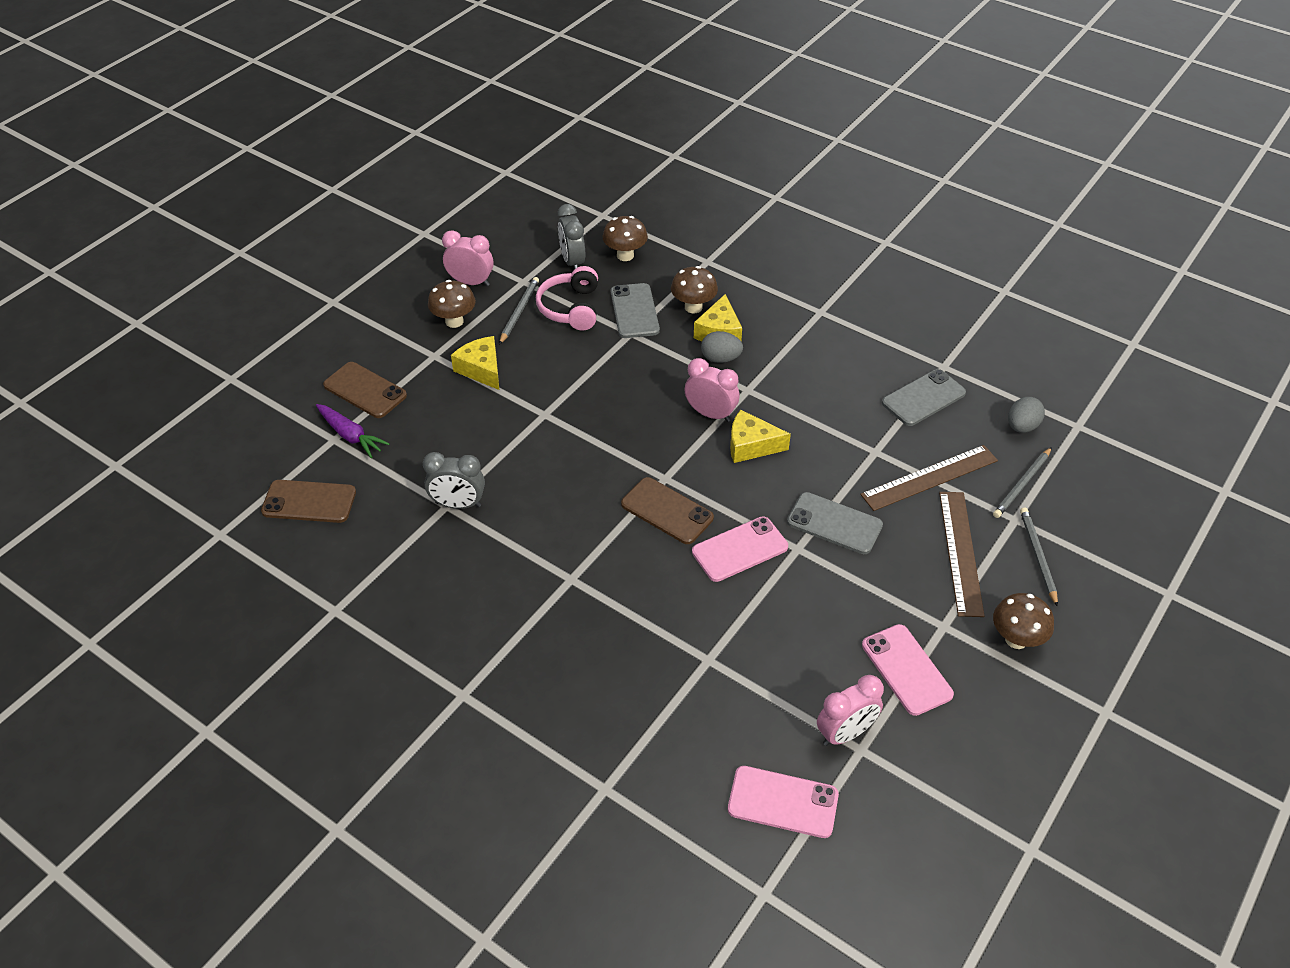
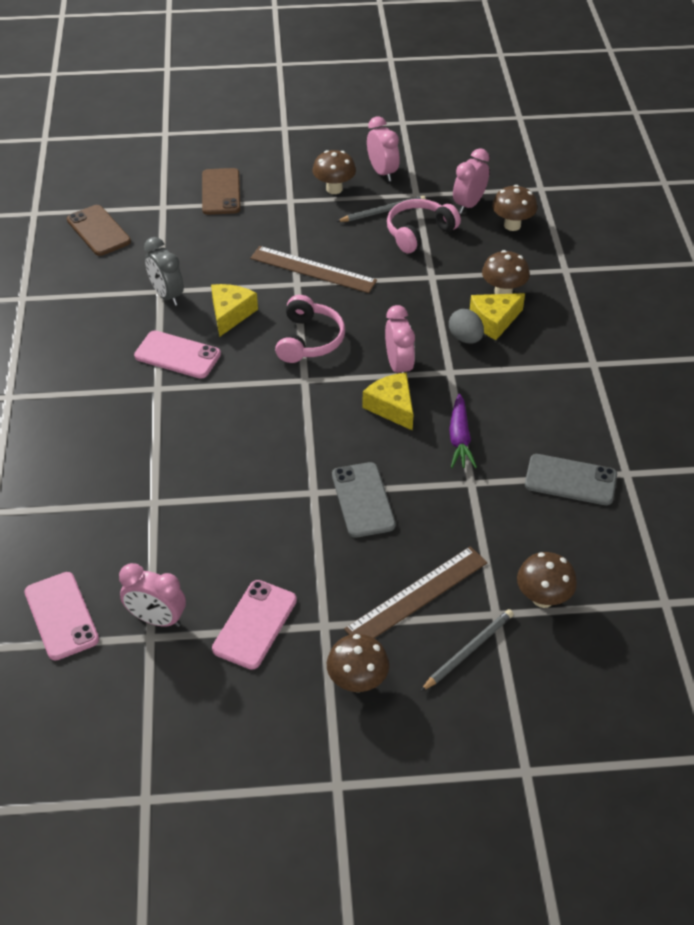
camera: 50 degrees right, 0 degrees up
(350, 435) = (174, 211): purple carrot -> purple carrot (459, 438)
(481, 369) = (303, 229): yellow cheese -> yellow cheese (230, 314)
(572, 262) = (469, 204): grey clock -> pink clock
(621, 447) = (309, 340): none -> pink headphones
(634, 311) = (458, 265): grey phone -> none
(667, 511) = (273, 399): brown phone -> none
(740, 549) = (277, 460): pink phone -> pink phone (177, 355)
(930, 478) = (480, 532): brown ruler -> brown ruler (313, 269)
(1022, 426) = (615, 563): grey egg -> none
(1022, 485) = (543, 598): grey pencil -> brown mushroom

